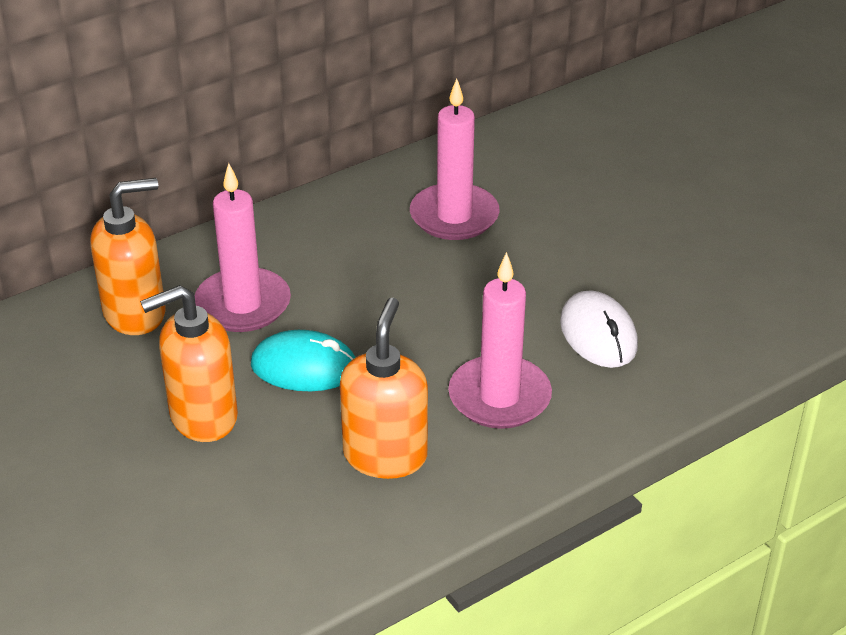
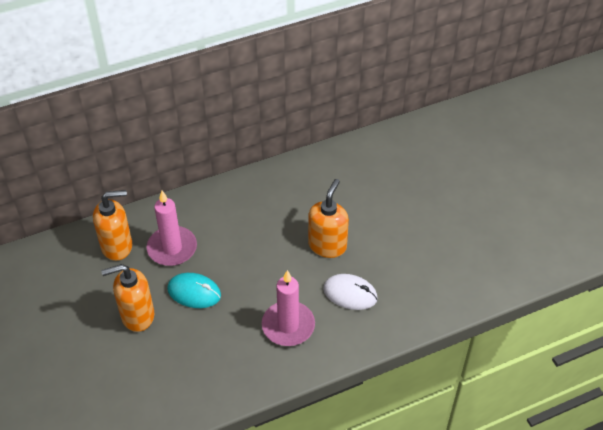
camera: 10 degrees right, 10 degrees up
(385, 455) = (221, 353): orange soap dispenser -> orange soap dispenser (327, 245)
(454, 216) = (295, 205): pink candle -> none
(598, 334) = (350, 293): white mouse -> white mouse turned 60 degrees counterclockwise

